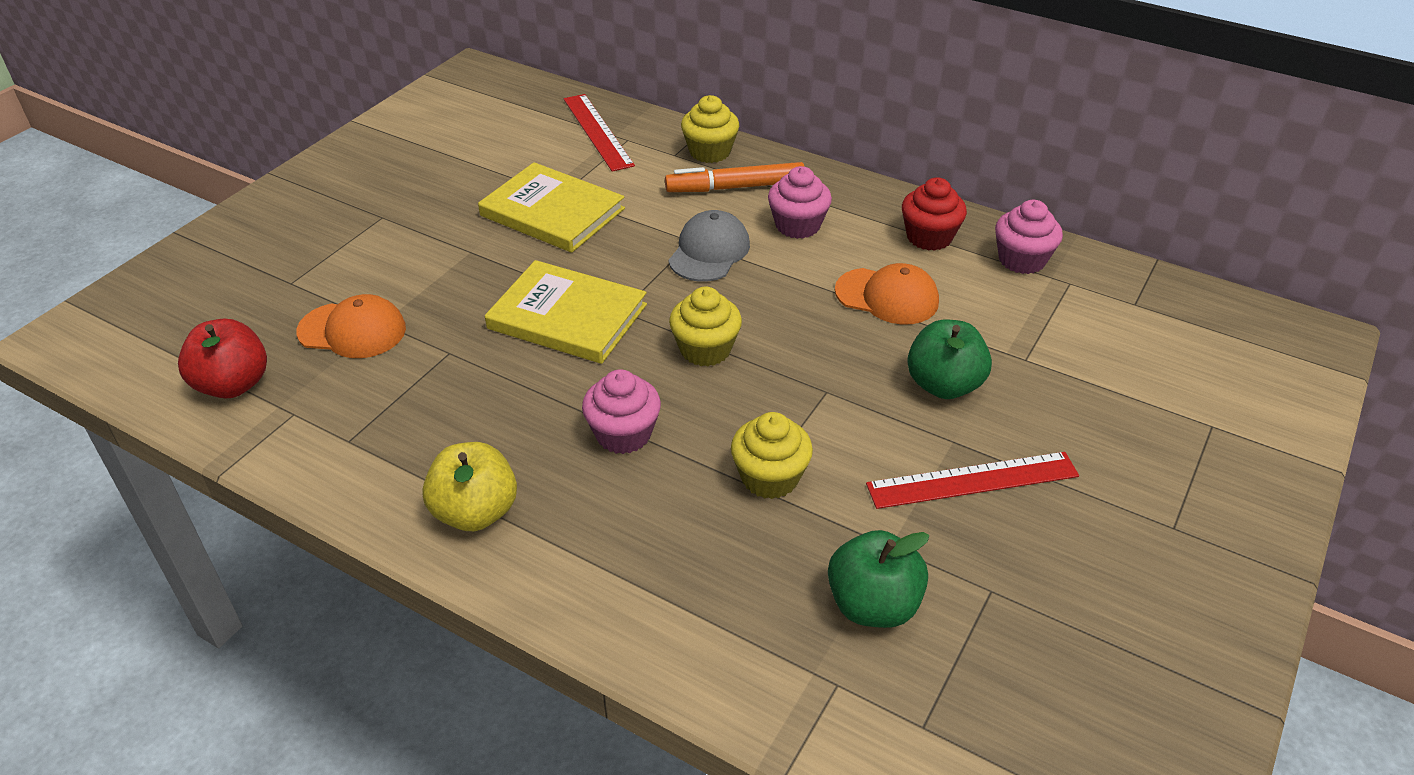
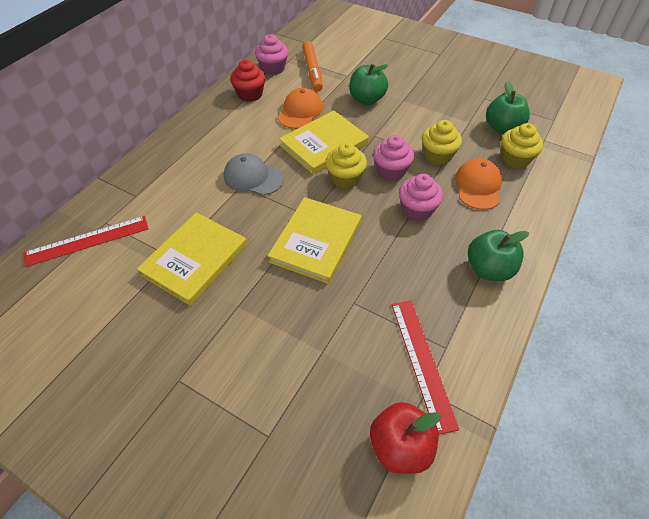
camera: 90 degrees left, 10 degrees up
(352, 330) = (332, 370): orange cap -> orange cap (478, 186)
(475, 512) = (488, 269): yellow apple -> green apple
(710, 152) = (138, 178): yellow cupcake -> yellow cupcake (515, 159)
(735, 187) = (185, 166): orange marker -> orange marker (312, 71)
(794, 325) = (324, 144): none -> yellow book
(797, 225) = (231, 140): pink cupcake -> pink cupcake (391, 171)
(972, 480) = (426, 97): red ruler -> red ruler (422, 362)

